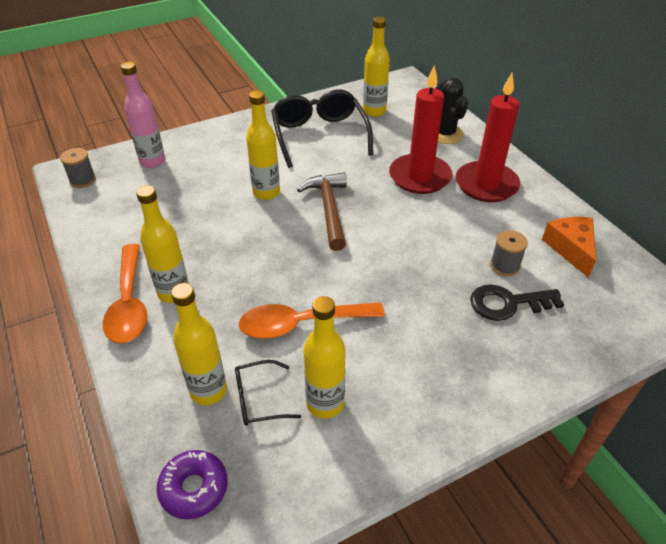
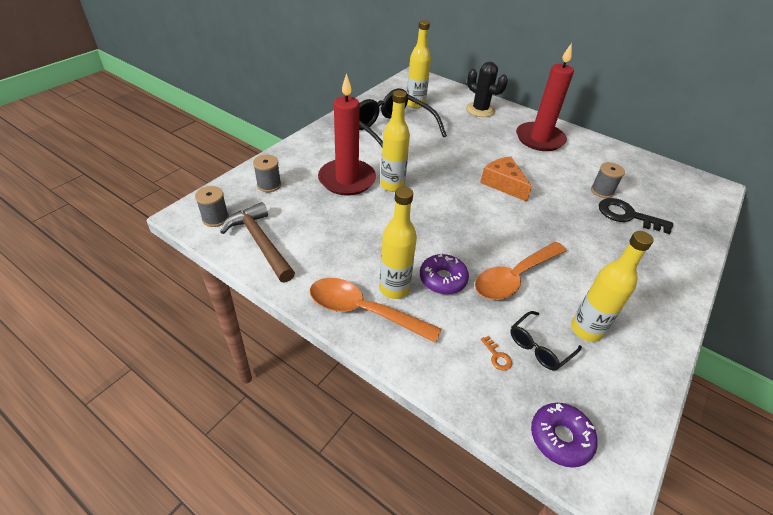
camera: 30 degrees left, 0 degrees up
(129, 303) = (364, 311): orange spoon -> orange spoon turned 150 degrees clockwise
(152, 161) = (269, 185): pink bottle -> grey spool
(208, 391) = (497, 356): yellow bottle -> orange key
(227, 300) = (443, 279): none -> purple donut
(329, 209) = (452, 185): brown hammer -> brown hammer (260, 242)
(420, 177) = (492, 144): red candle -> red candle (347, 180)
(508, 303) = (627, 215): black key -> black key turned 60 degrees clockwise
(571, 248) = (627, 168): orange cheese -> orange cheese (503, 184)

